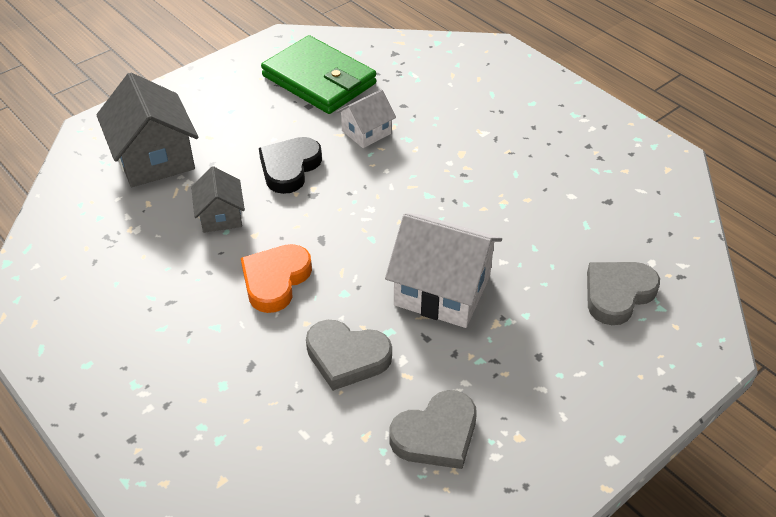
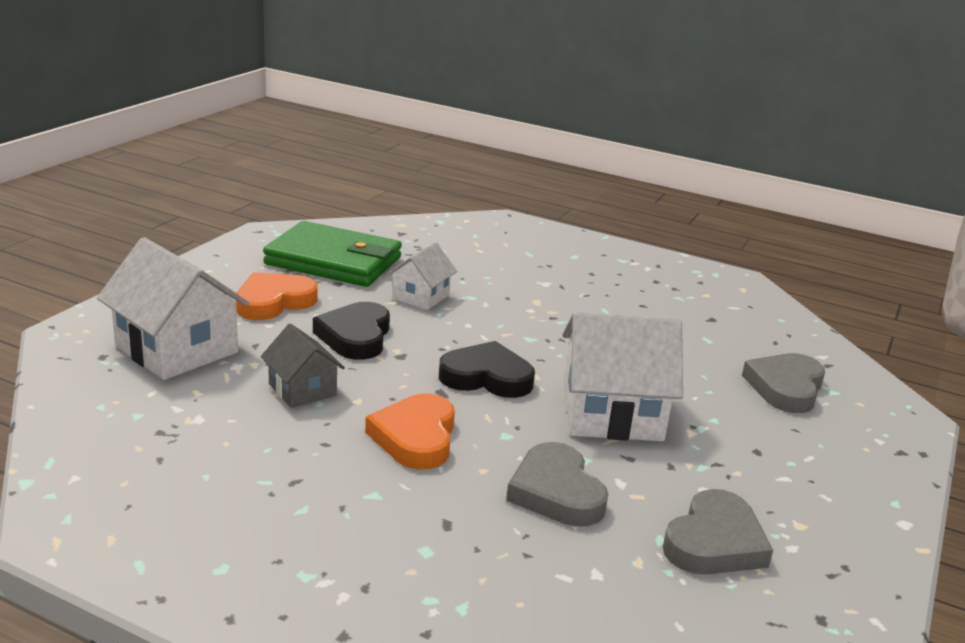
camera: 25 degrees left, 20 degrees down
(154, 158) = (177, 349): grey house -> white house
(248, 119) = (274, 302): none -> orange heart
(347, 357) = (556, 492): grey heart -> grey heart turned 75 degrees clockwise
(366, 231) = (486, 377): none -> black heart

